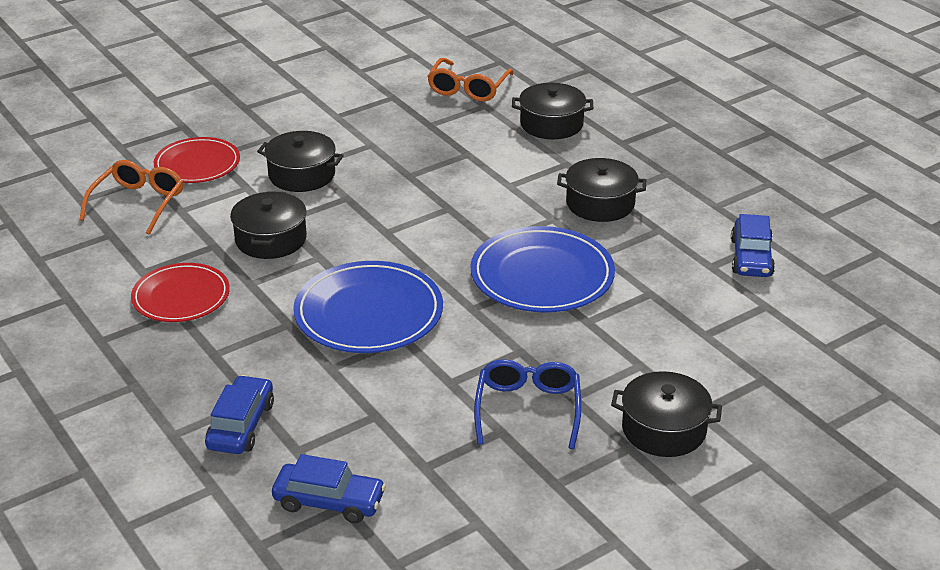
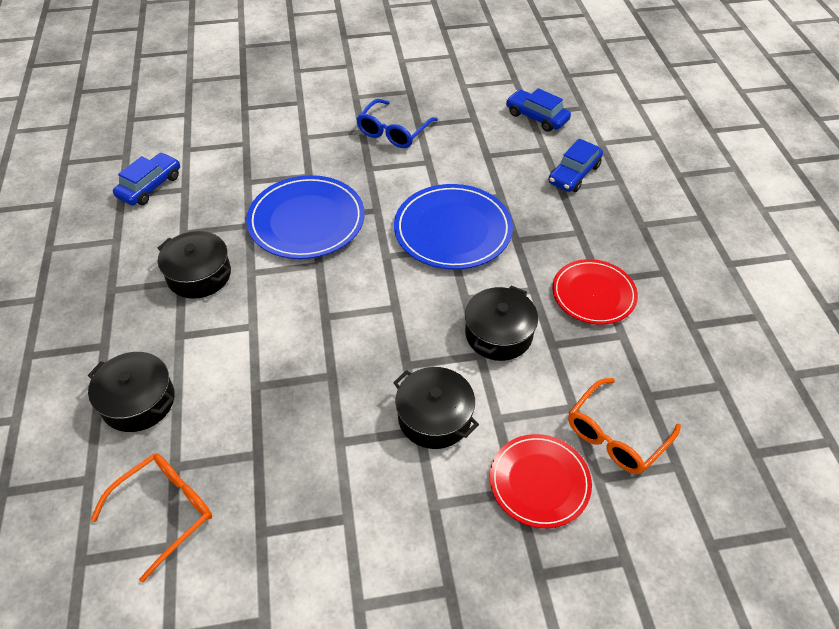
camera: 155 degrees left, 15 degrees up
(664, 429) = (328, 99): black pot -> none

